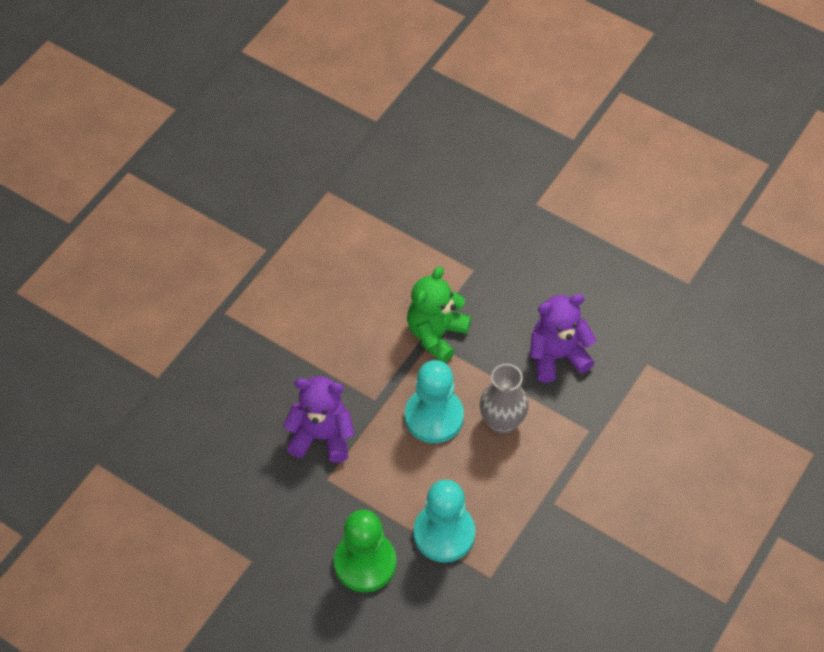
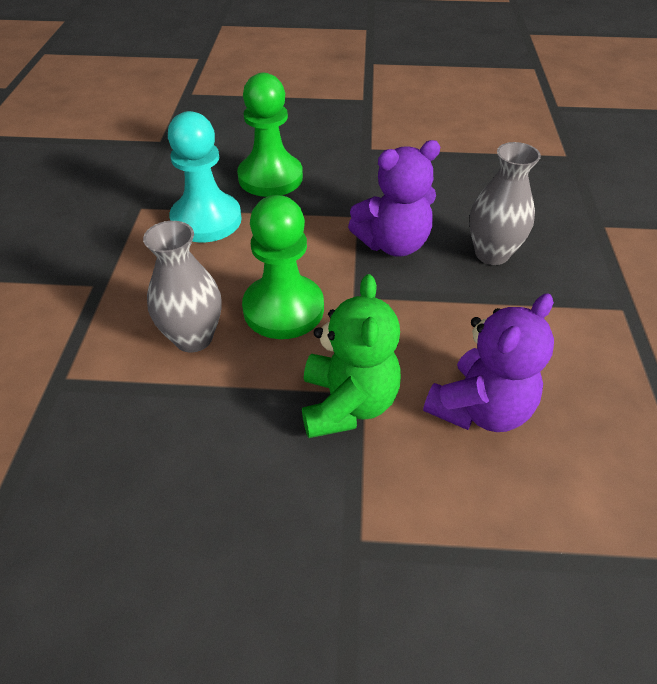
camera: 150 degrees right, 10 degrees down
(261, 393) = (492, 254): none -> grey vase
(434, 417) = (283, 309): turquoise pawn -> green pawn
(557, 356) = (148, 456): purple teddy bear -> purple teddy bear (480, 409)

